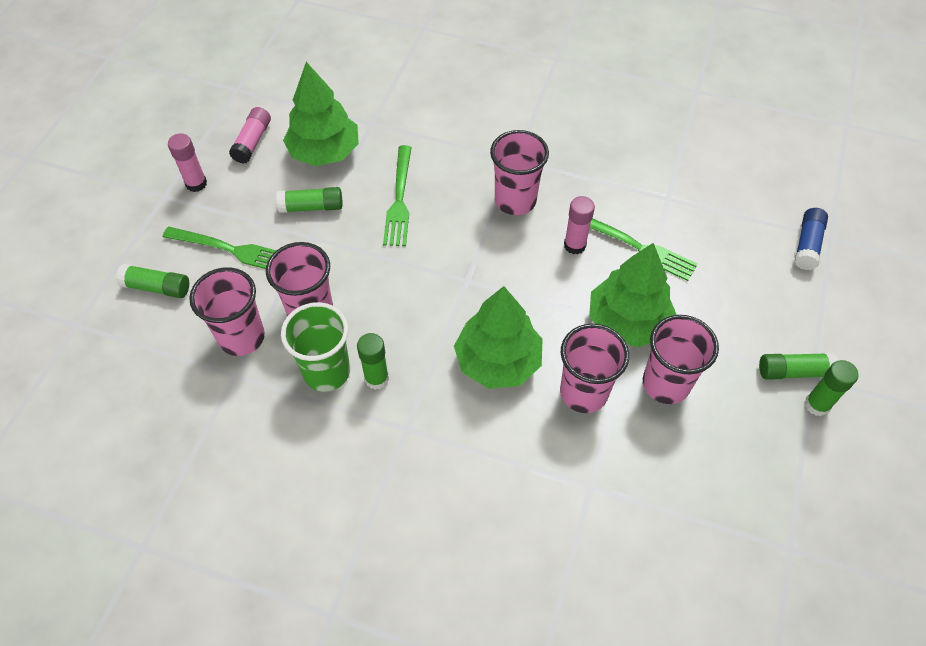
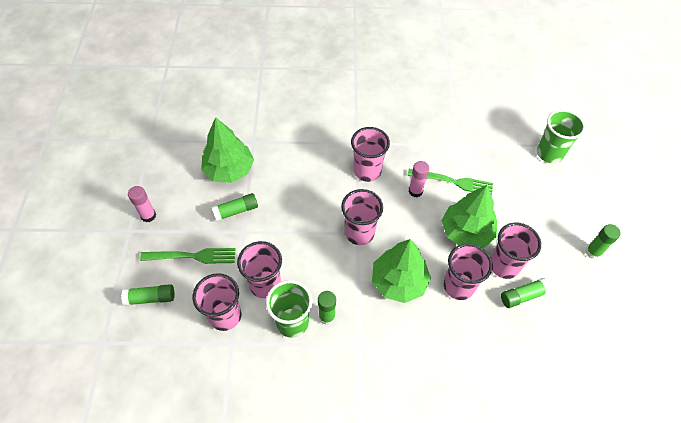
camera: 20 degrees left, 0 degrees up
(252, 142) = (176, 175): pink glue stick -> none
(399, 200) = (293, 190): green fork -> none
(469, 280) = (359, 233): none -> pink cup
(793, 371) = (572, 235): green glue stick -> green glue stick (523, 296)
(807, 245) = (549, 153): blue glue stick -> green cup

